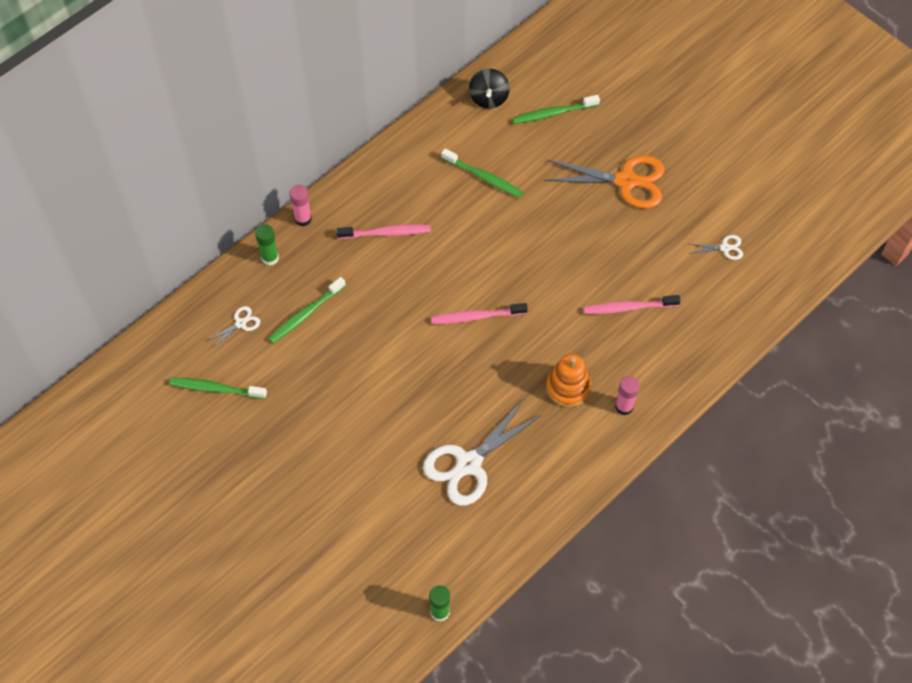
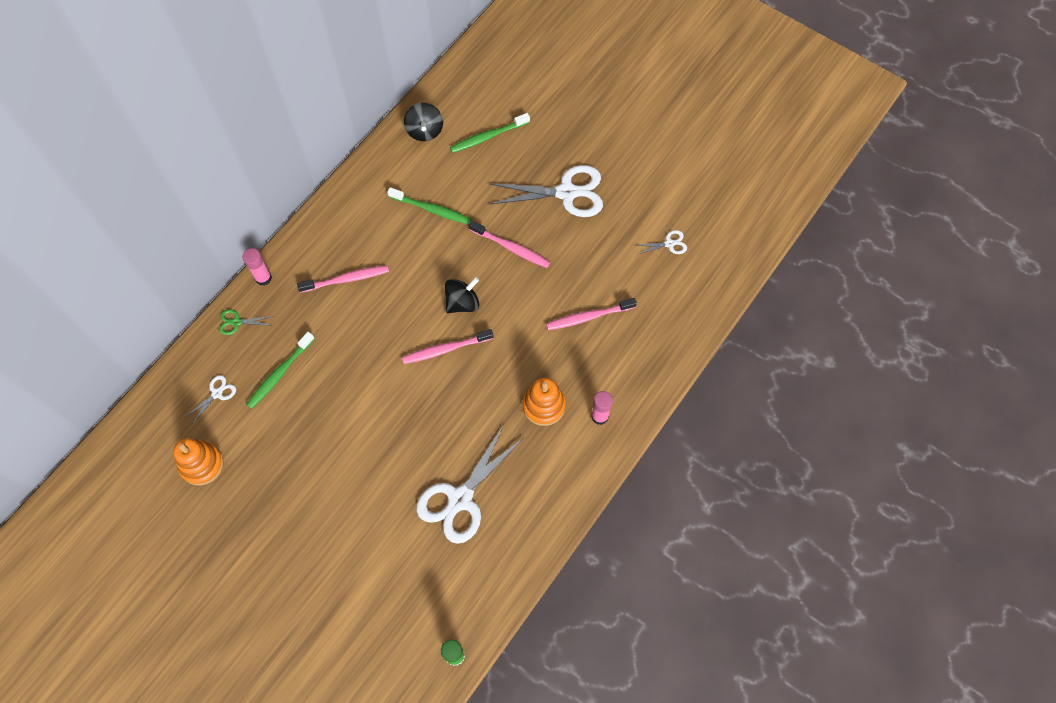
camera: 10 degrees left, 5 degrees up
(216, 388) = (201, 464): green toothbrush -> orange stacking toy
(270, 258) = (236, 322): green glue stick -> green scissors
(501, 274) = (462, 303): none -> black spinning top
(559, 227) = (511, 248): none -> pink toothbrush
(625, 181) = (566, 193): orange scissors -> white scissors

